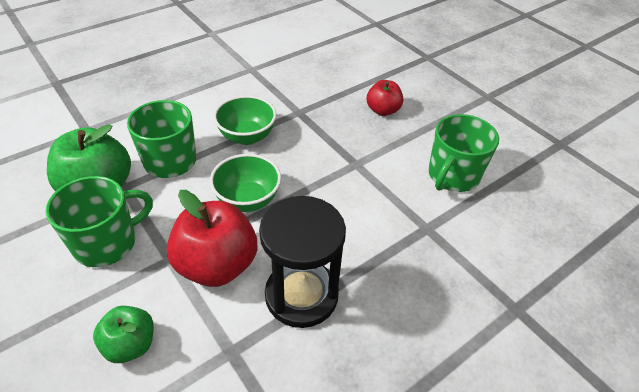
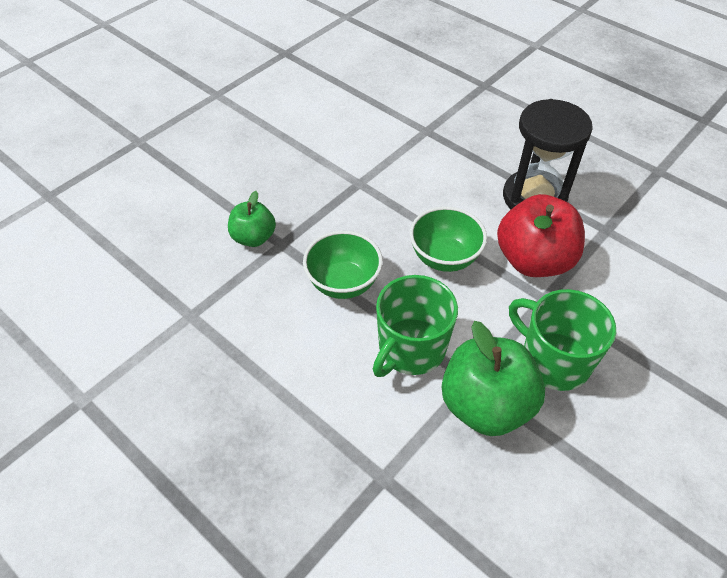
camera: 100 degrees left, 5 degrees up
(130, 345) = (640, 296): green apple -> green apple (253, 238)
(383, 110) = (261, 171): red apple -> none
(452, 176) = (353, 117): green mug -> none

